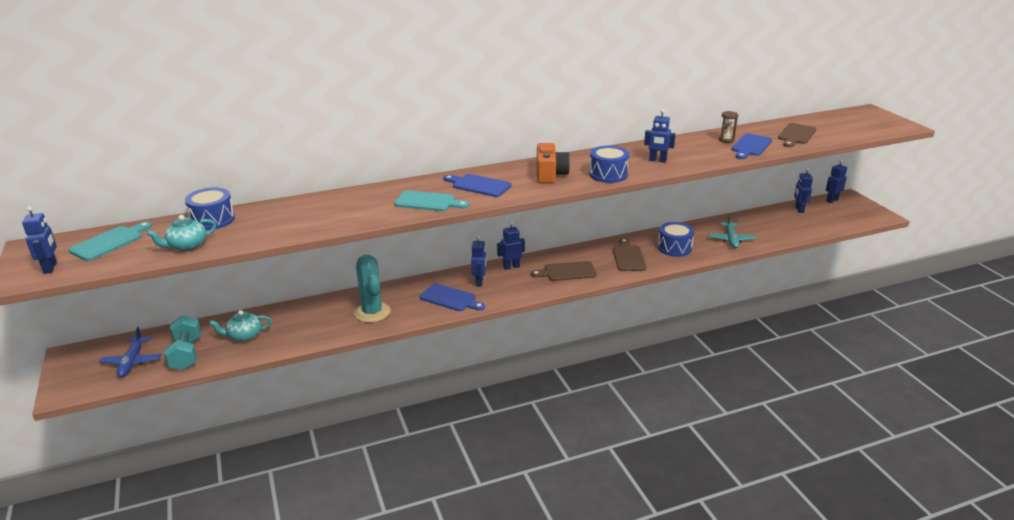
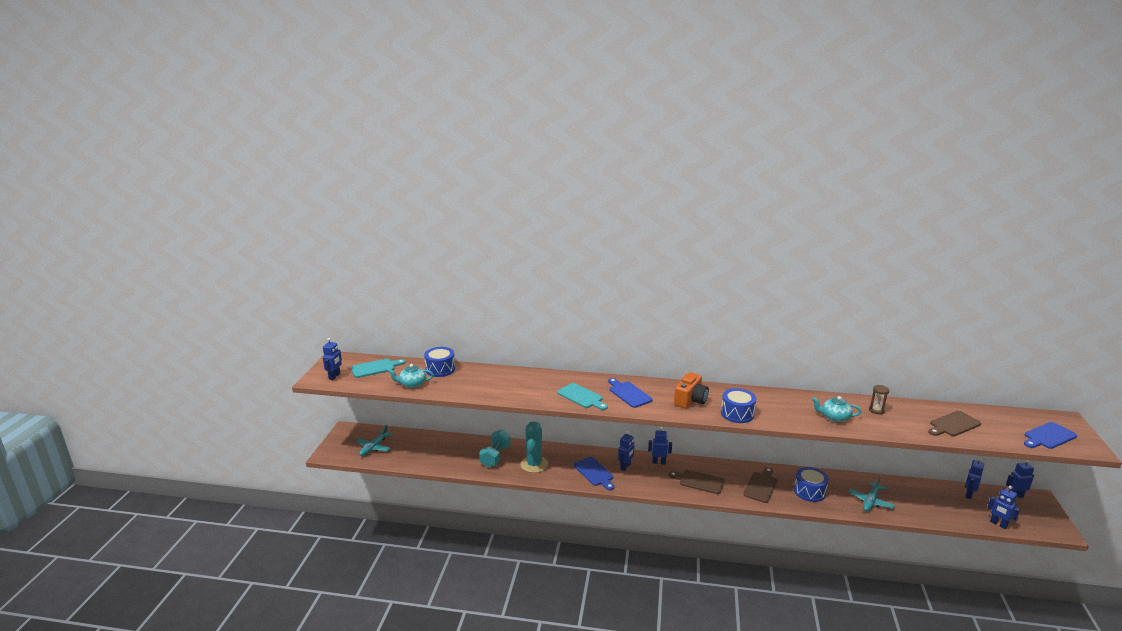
camera: 30 degrees right, 5 degrees down
(132, 362) = (374, 447): blue plane -> turquoise plane
(186, 354) = (405, 453): turquoise dumbbell -> turquoise dumbbell (495, 456)
(244, 336) = (445, 452): turquoise teapot -> turquoise teapot (834, 417)
(657, 160) = (792, 413): blue robot -> blue robot (998, 524)
(751, 146) = (894, 423): blue cutting board -> blue cutting board (1048, 436)

